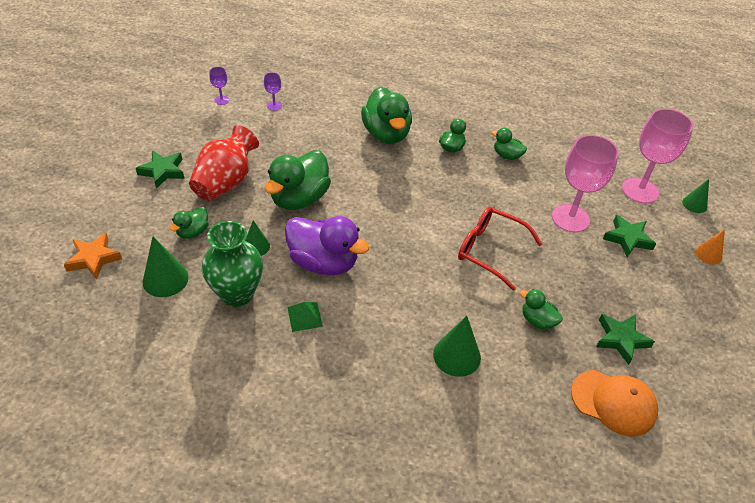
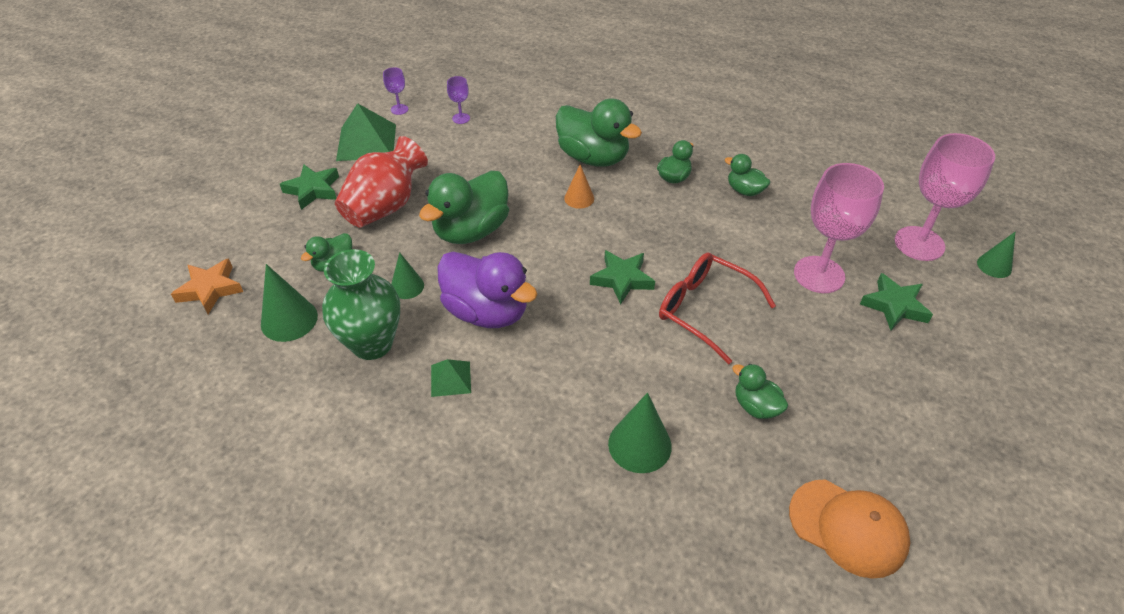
camera: 10 degrees right, 0 degrees up
(199, 129) = (366, 142): none -> green pyramid
(386, 134) = (593, 157): green duck -> green duck turned 45 degrees counterclockwise
(621, 339) = (869, 441): green star -> green star (622, 279)
(708, 254) = (1007, 334): orange cone -> orange cone (579, 198)

